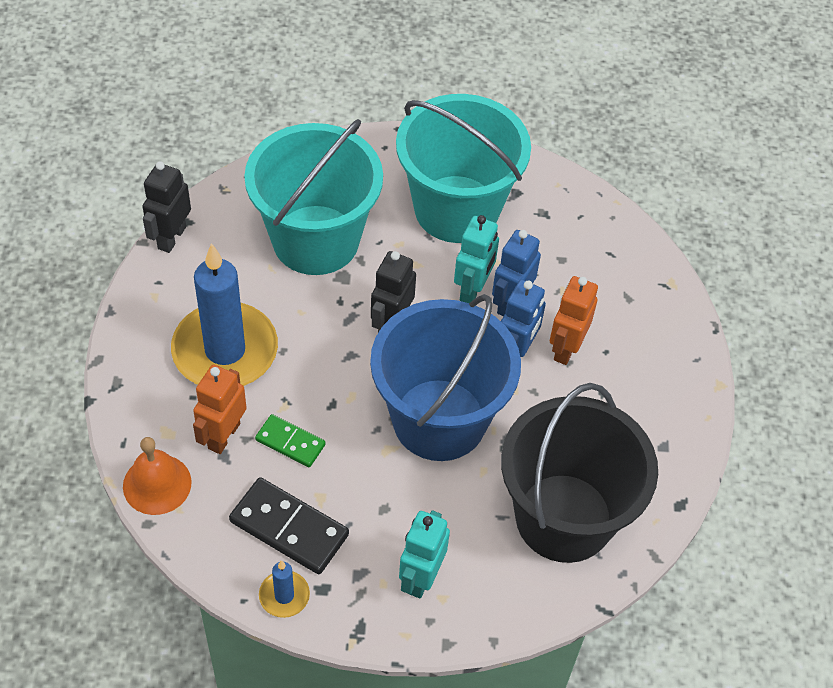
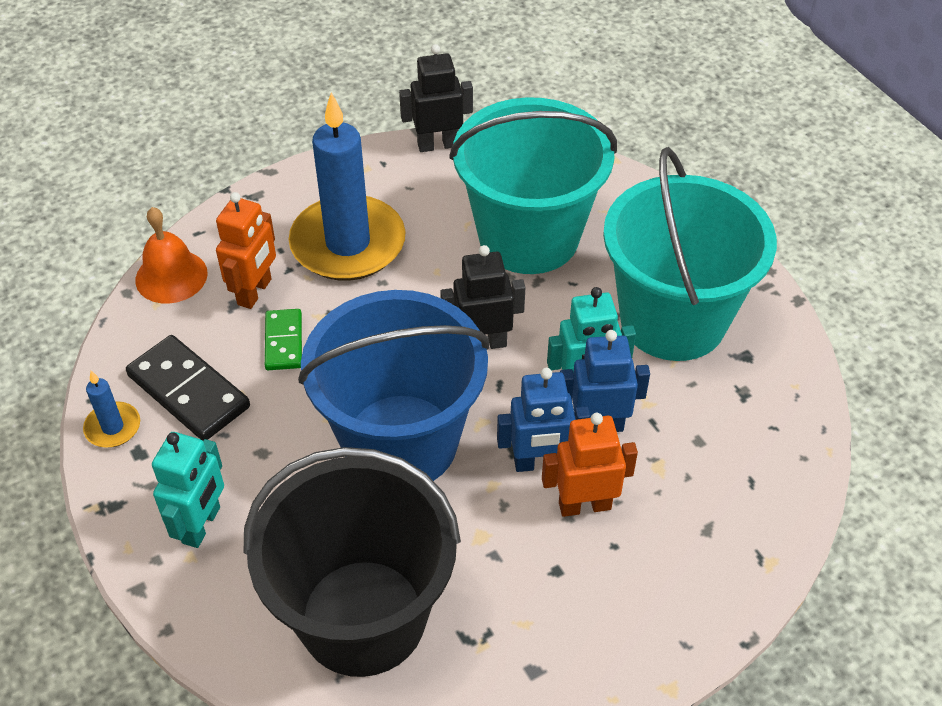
camera: 60 degrees right, 5 degrees down
(223, 436) = (255, 292): orange robot -> orange robot turned 120 degrees clockwise
(289, 528) = (188, 391): black domino -> black domino turned 45 degrees counterclockwise
(421, 577) = (202, 525): turquoise robot -> turquoise robot turned 120 degrees clockwise

